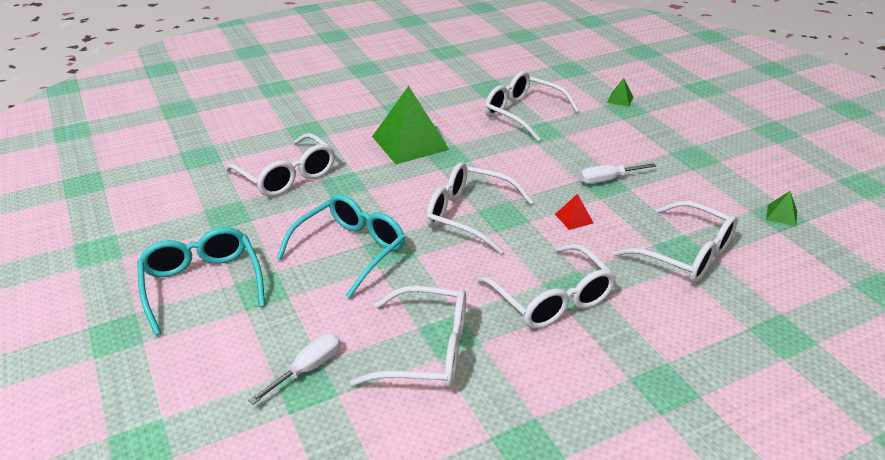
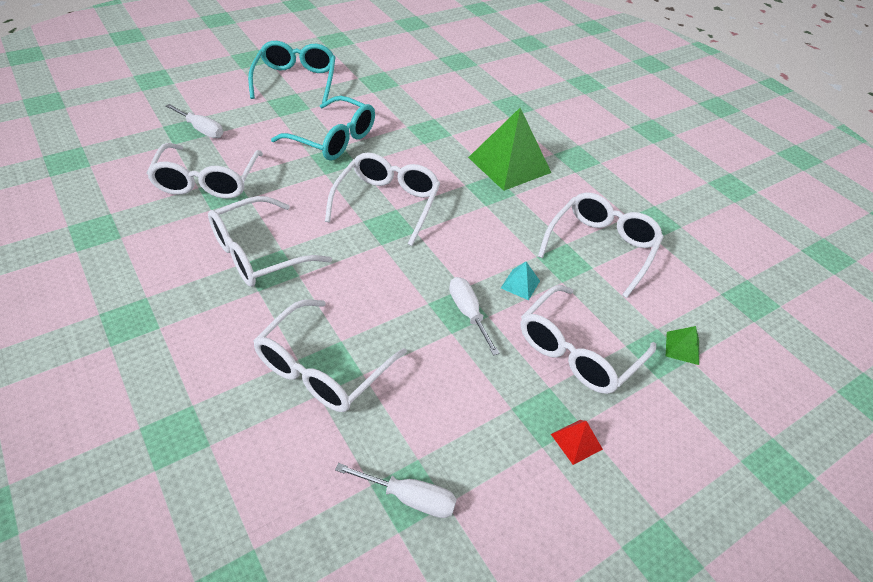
camera: 80 degrees right, 10 degrees up
(202, 284) = (295, 81): turquoise glasses -> turquoise glasses turned 60 degrees counterclockwise
(287, 176) = (436, 101): white glasses -> white glasses (578, 350)
(570, 153) = (520, 284): none -> turquoise pyramid
(574, 218) = (387, 278): red pyramid -> red pyramid (576, 441)
(781, 215) = (409, 498): green pyramid -> white screwdriver

